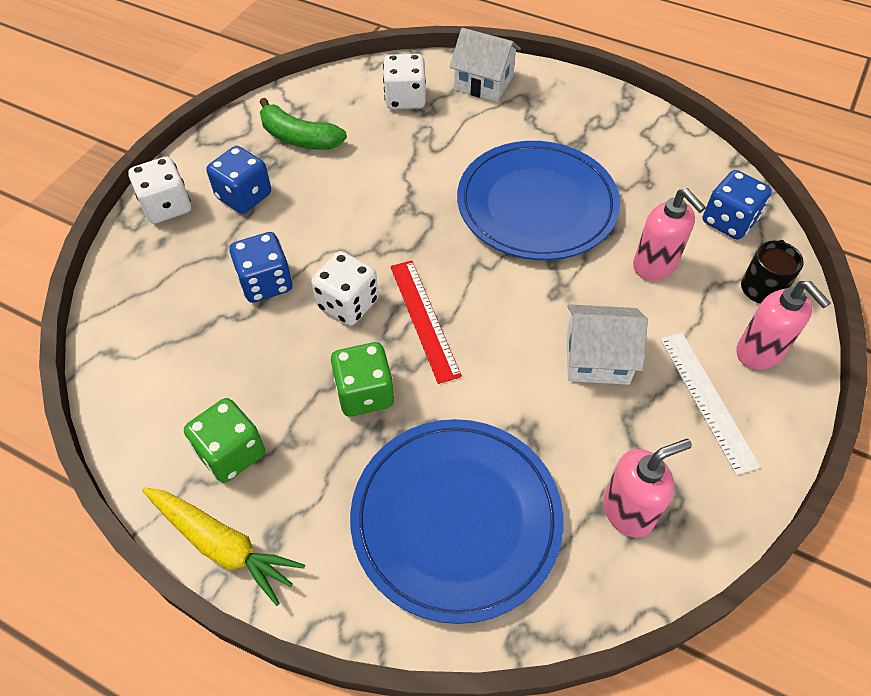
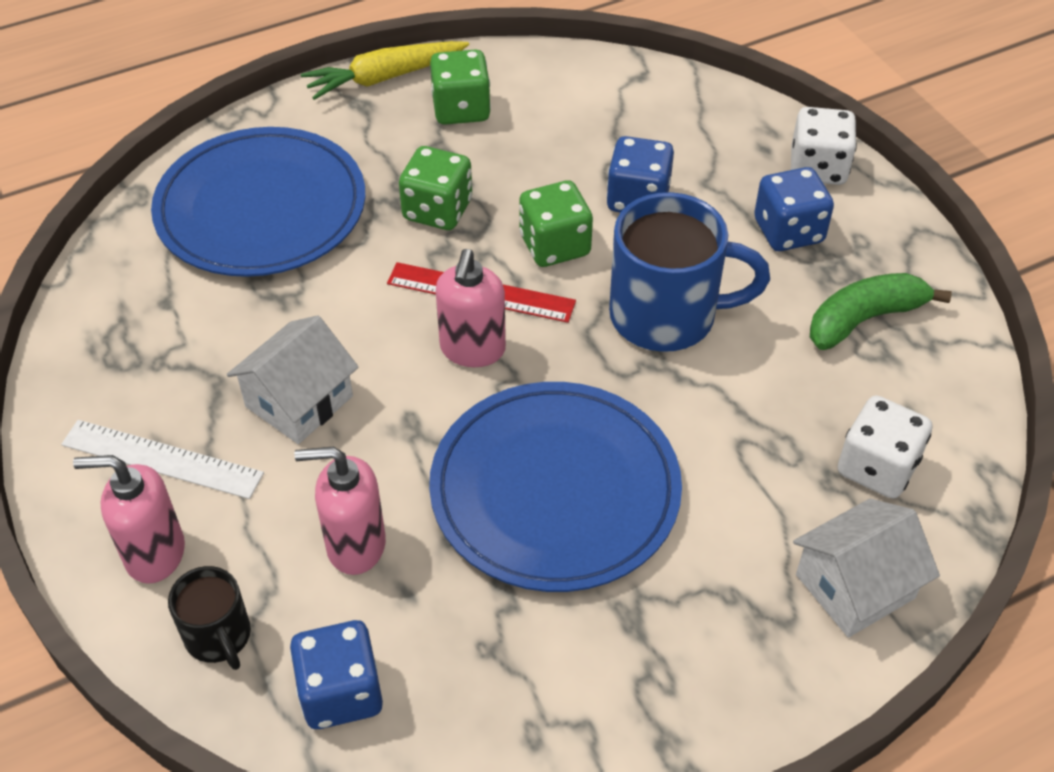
camera: 125 degrees right, 5 degrees down
(348, 304) = (554, 245): white dice -> green dice
(366, 219) = (667, 316): none -> blue mug
(628, 511) = (142, 319): pink soap dispenser -> pink soap dispenser (472, 350)

